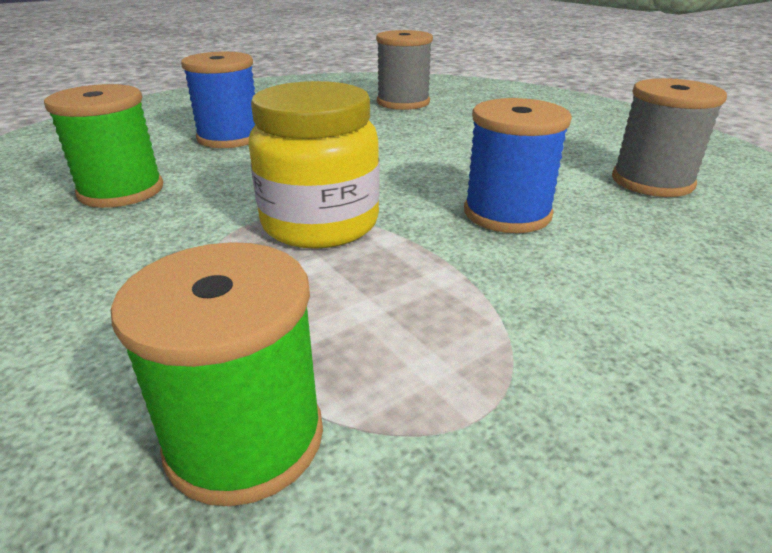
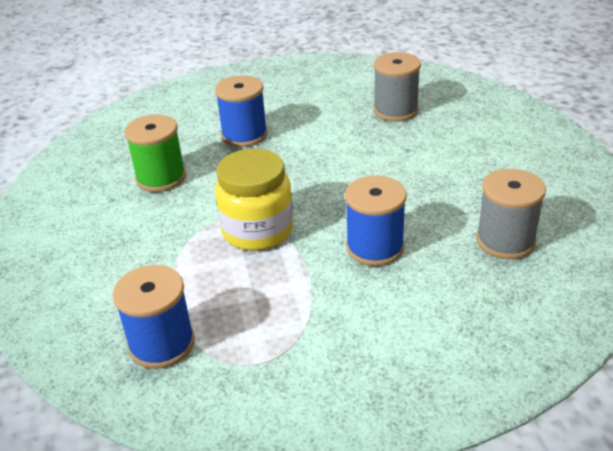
camera: 25 degrees right, 5 degrees up
(245, 438) = (162, 344): green spool -> blue spool

